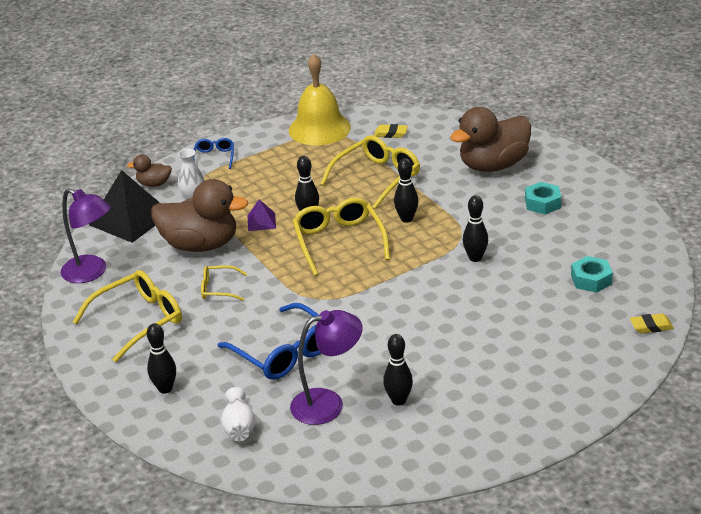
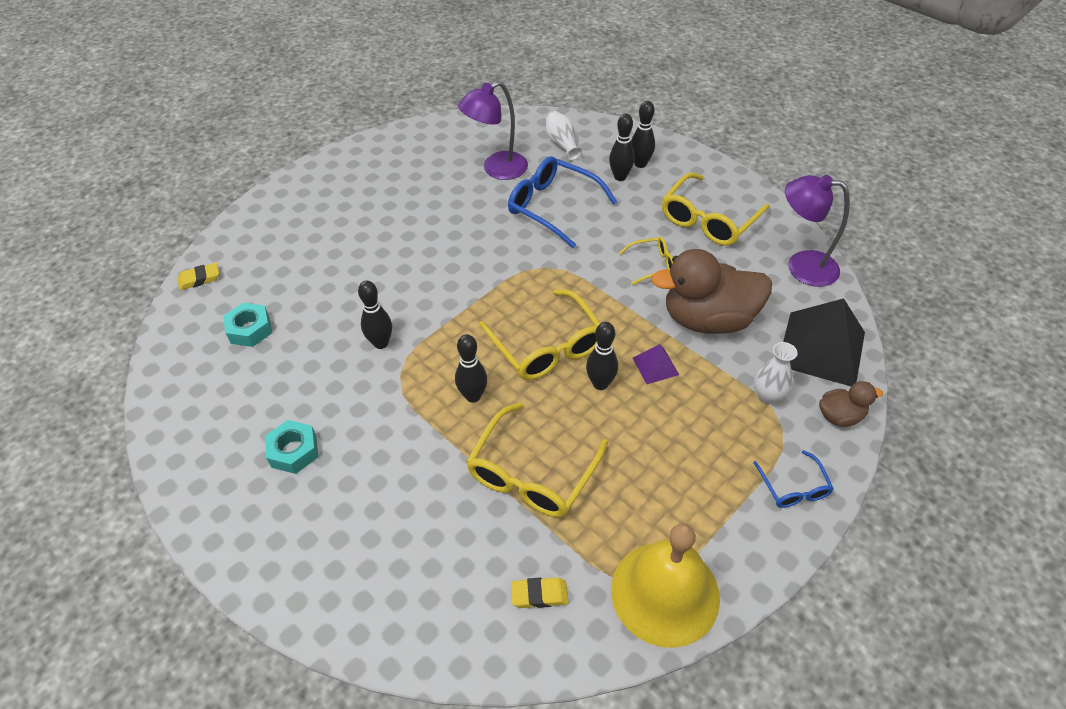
camera: 165 degrees right, 15 degrees up
(398, 400) = (438, 179): black bowling pin -> black bowling pin (620, 177)
(493, 165) = (363, 529): brown duck -> none

